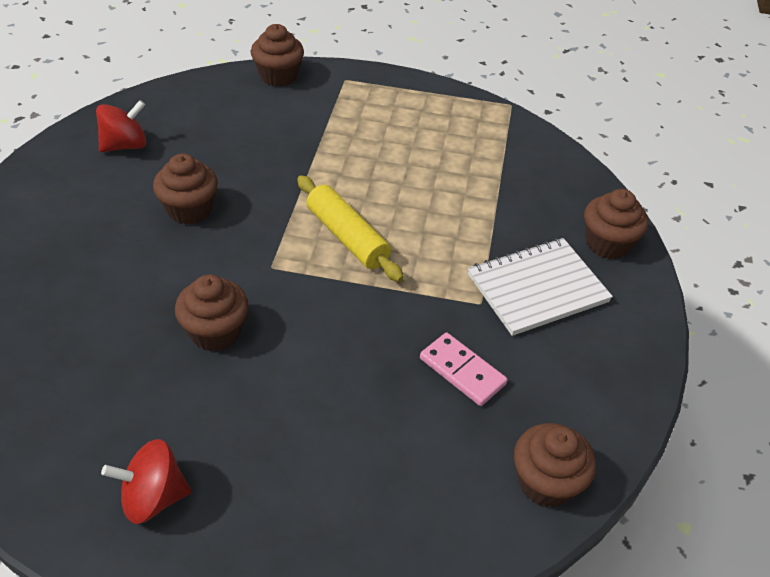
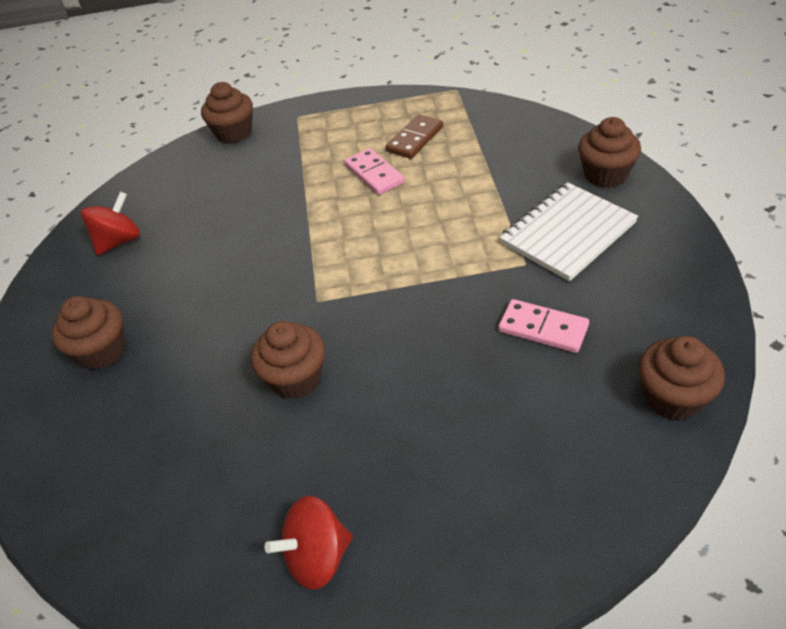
camera: 10 degrees left, 0 degrees up
(189, 209) = (212, 277): brown cupcake -> brown cupcake (102, 351)
(347, 237) = (373, 249): yellow rolling pin -> none
(386, 163) = (374, 174): none -> pink domino
(443, 142) = (415, 139): none -> brown domino

